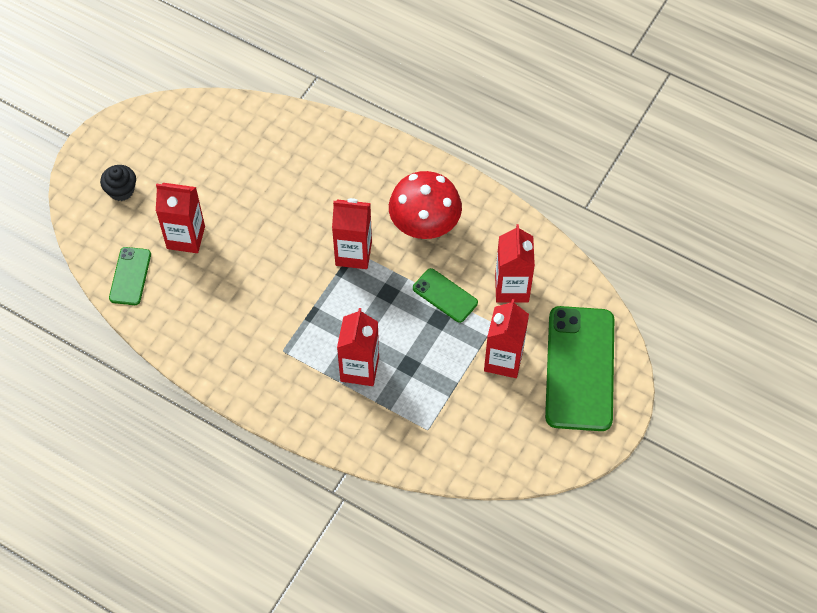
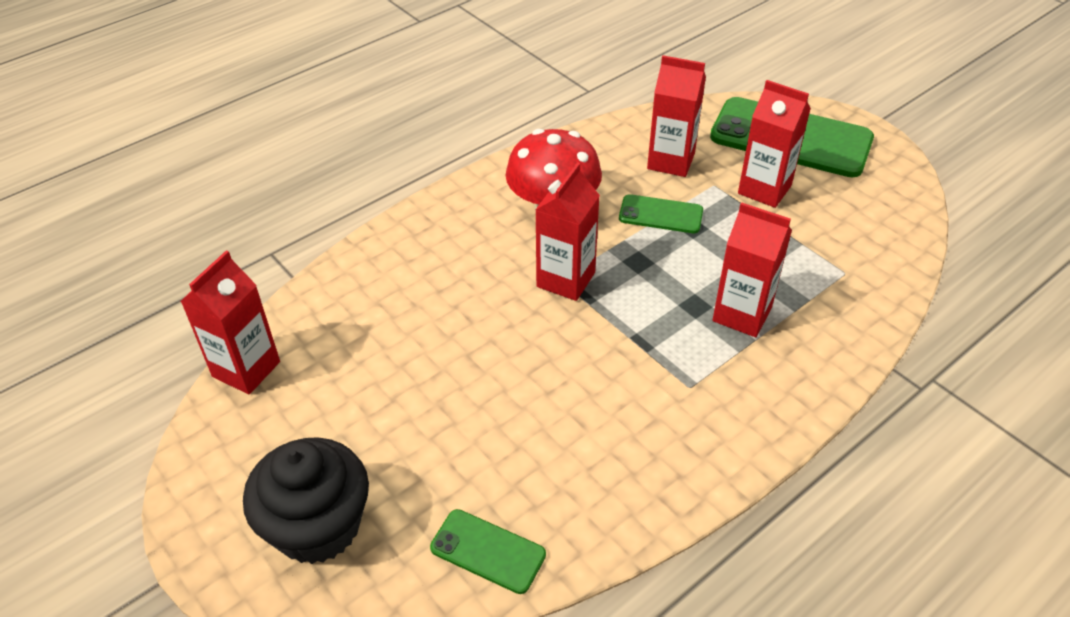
camera: 70 degrees left, 15 degrees down
(121, 190) = (318, 526): black cupcake -> black cupcake, size x1.91
(186, 237) = (451, 457): red carton -> red carton (246, 369)
(445, 295) = (660, 214): green phone -> green phone turned 45 degrees clockwise

